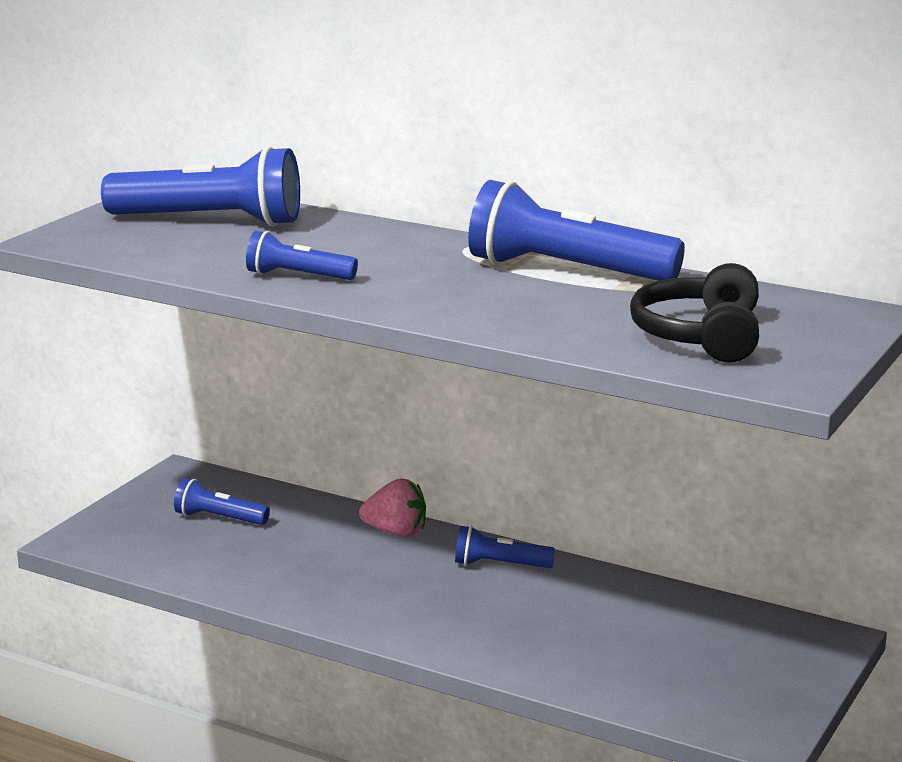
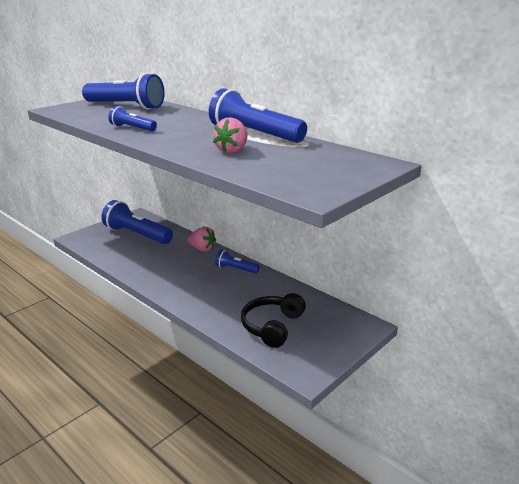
camera: 15 degrees right, 5 degrees up
(219, 518) = (137, 235): blue flashlight -> blue flashlight, size x1.95
(560, 311) = (232, 151): none -> pink strawberry
(700, 336) = (289, 167): black headphones -> black headphones (272, 326)

